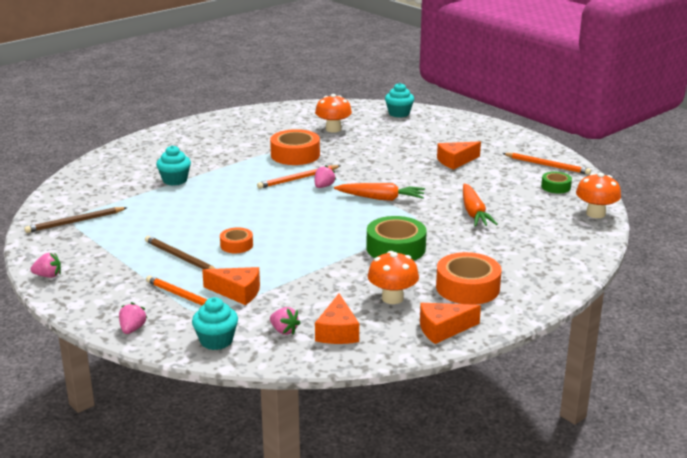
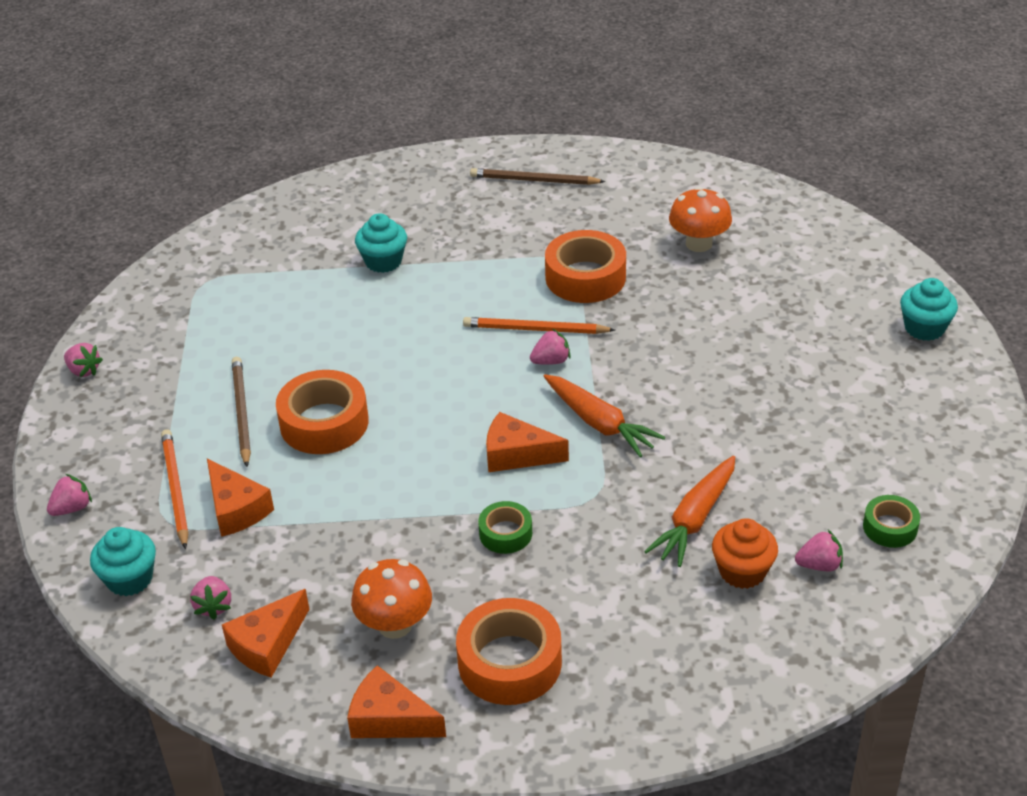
camera: 40 degrees right, 15 degrees up
(75, 222) = (200, 289): brown pencil -> brown pencil (534, 180)
(236, 245) = (324, 423): orange tape -> orange tape, size x1.81
(396, 248) = (505, 533): green tape -> green tape, size x0.55
(399, 113) = (837, 248): turquoise cupcake -> turquoise cupcake (924, 328)
(455, 161) = (799, 395): orange cheese -> orange cheese (517, 454)
(520, 221) = (742, 571): none -> orange cupcake
(547, 165) = (936, 472): orange pencil -> none
(547, 207) = (819, 565): none -> pink strawberry
(595, 214) = (880, 619): orange mushroom -> none

